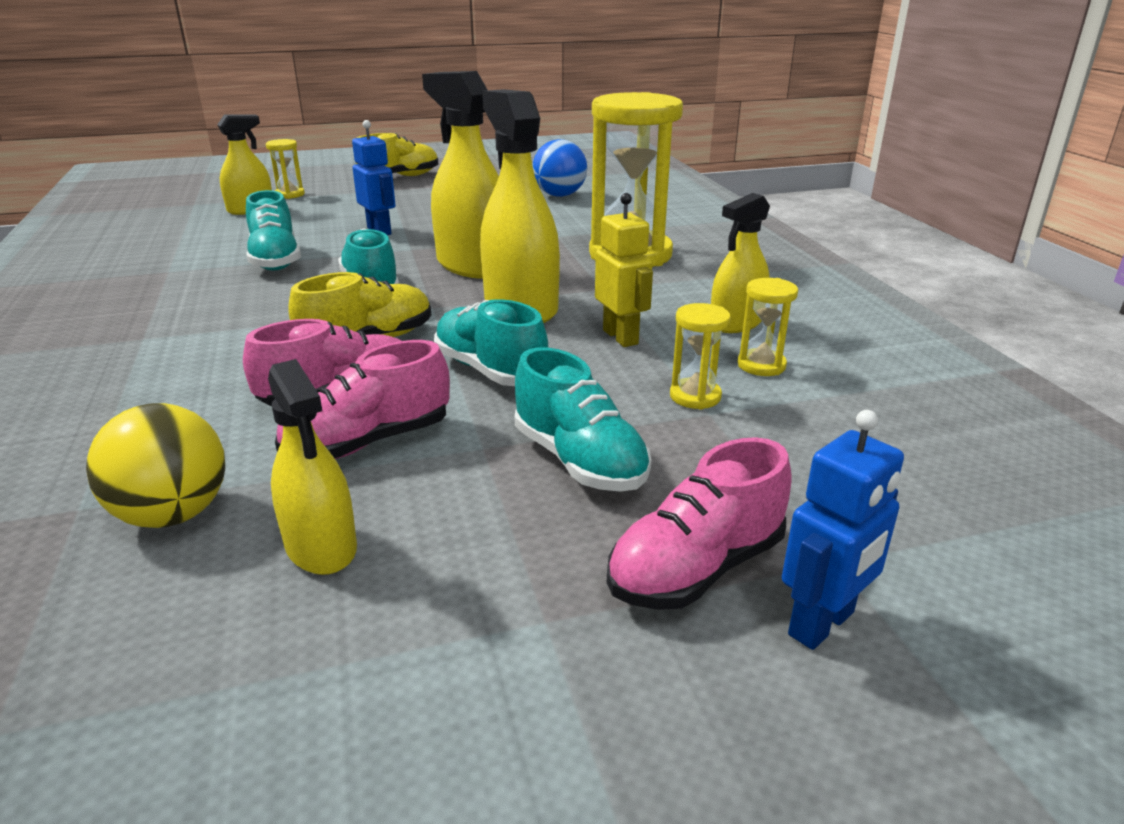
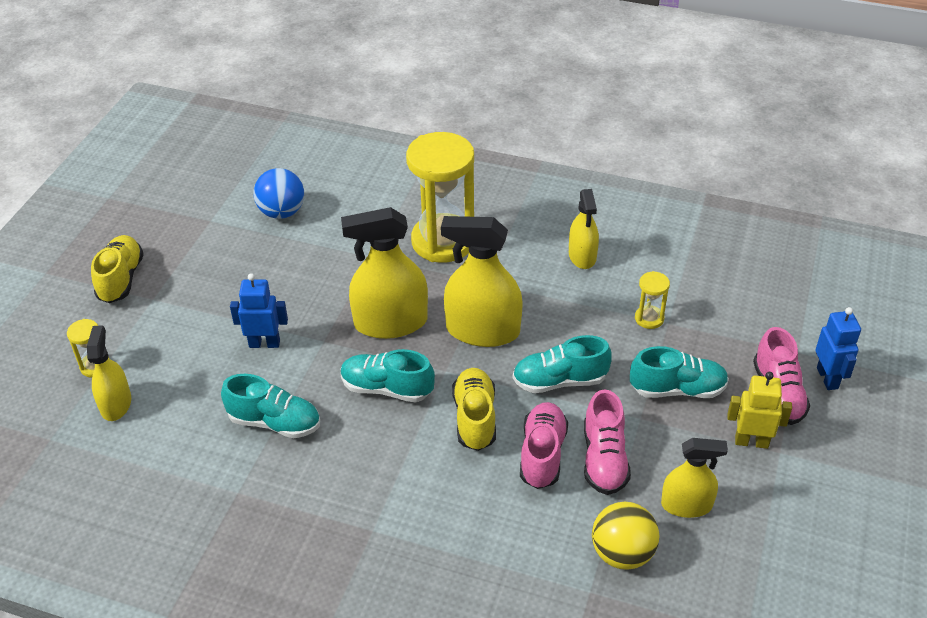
camera: 55 degrees left, 15 degrees up
(621, 337) = (561, 309): yellow robot -> yellow robot (751, 441)
(761, 365) = (637, 277): yellow hourglass -> none

